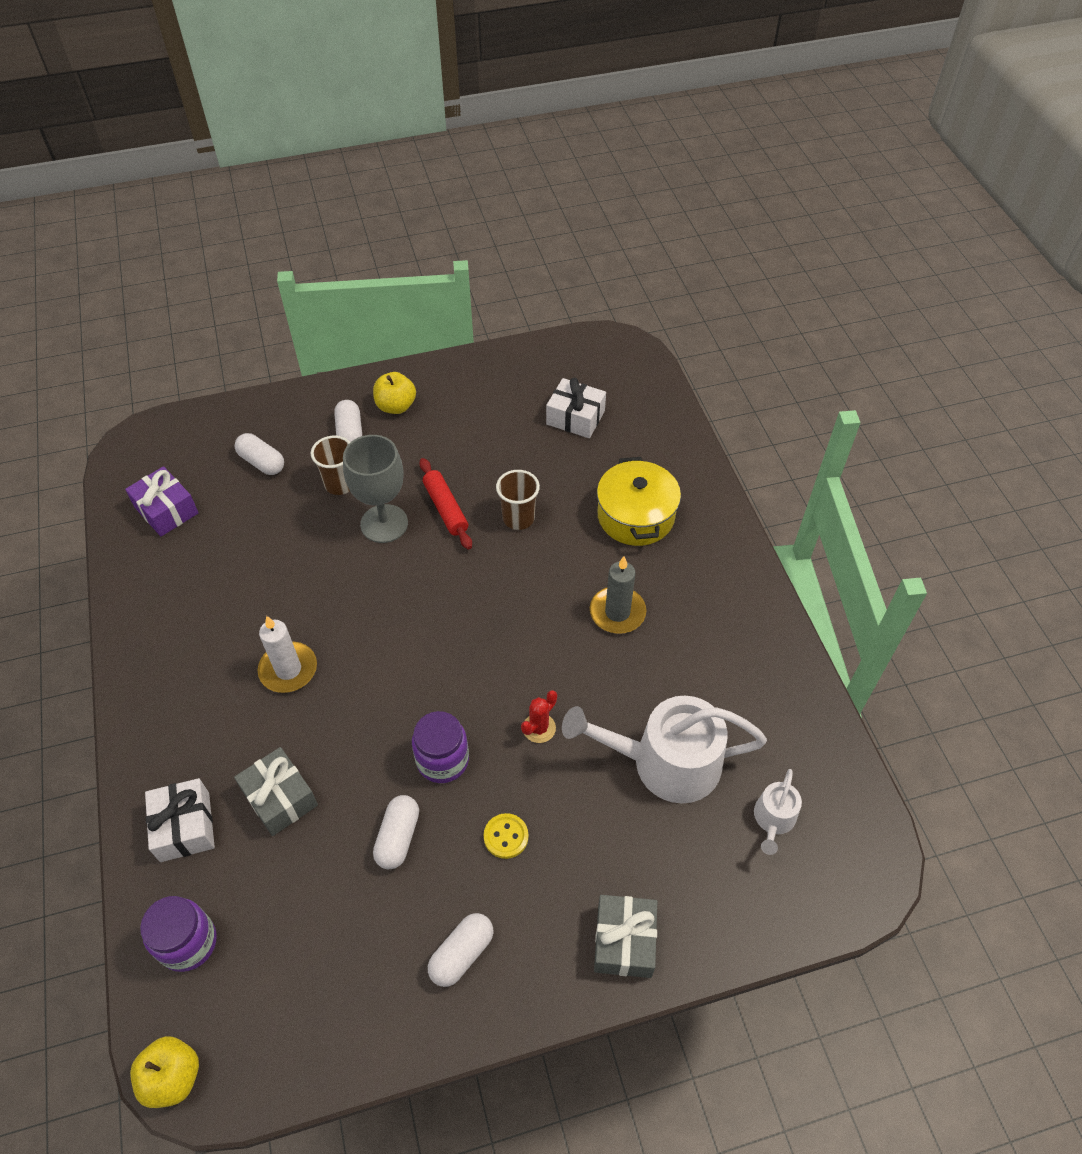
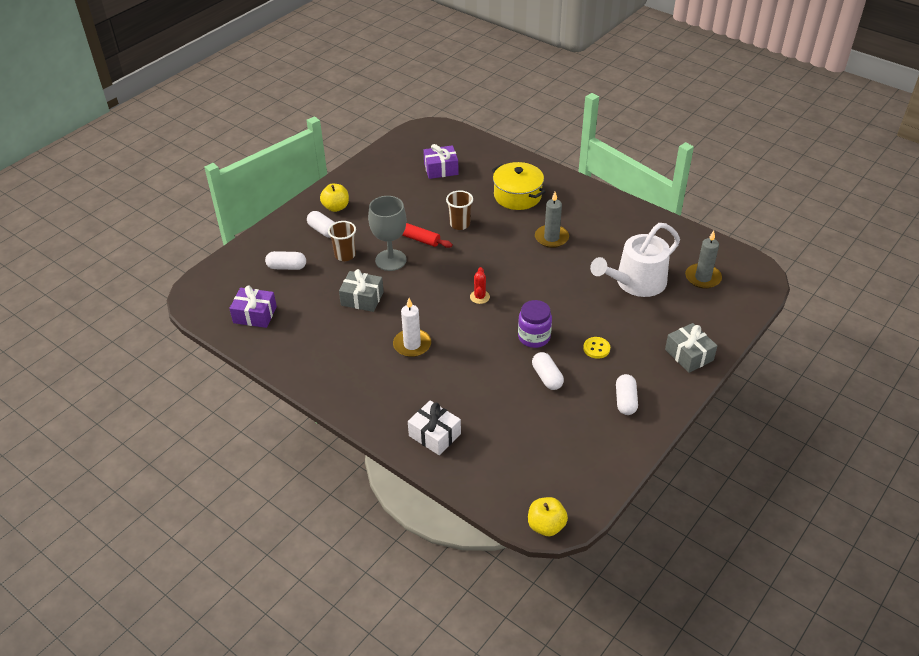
camera: 35 degrees left, 10 degrees down
(188, 942) = (492, 475): purple jar -> none
(280, 798) = (470, 396): grey gift -> grey gift (362, 298)
(539, 728) = (565, 301): red cactus -> red cactus (479, 297)
(575, 418) = (441, 169): white gift -> purple gift
(773, 819) = (703, 278): white watering can -> grey candle

